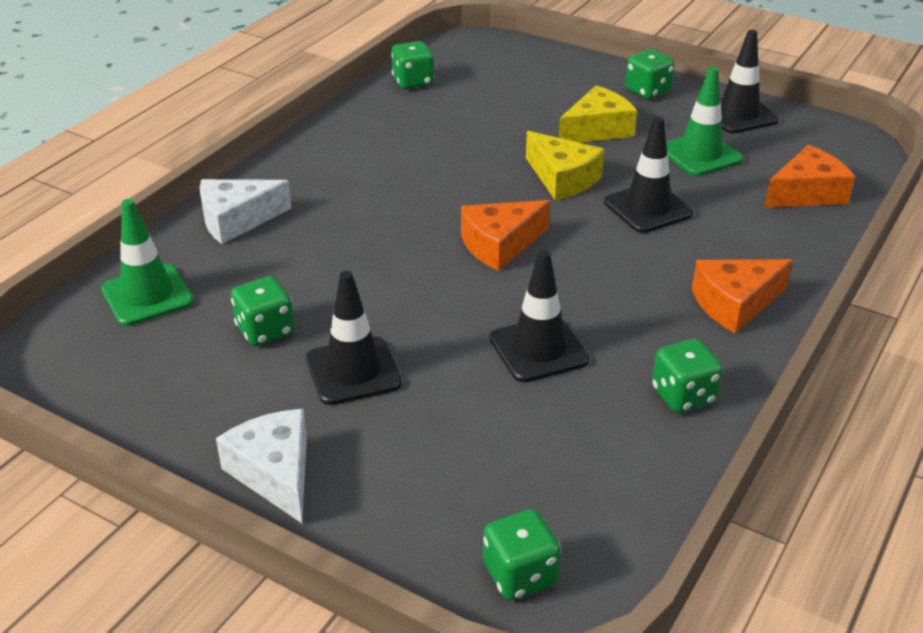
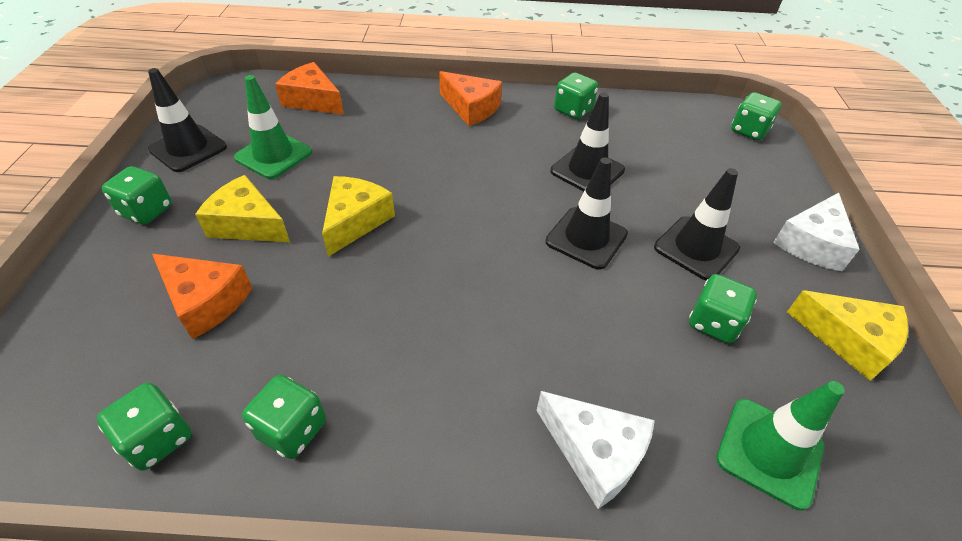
camera: 120 degrees left, 10 degrees up
(160, 407) = (848, 340): none -> yellow cheese
(375, 120) = (292, 429): none -> green dice
(500, 245) = (484, 226): orange cheese -> orange cheese (205, 301)
(648, 208) = (377, 164): black traffic cone -> black traffic cone (586, 238)

